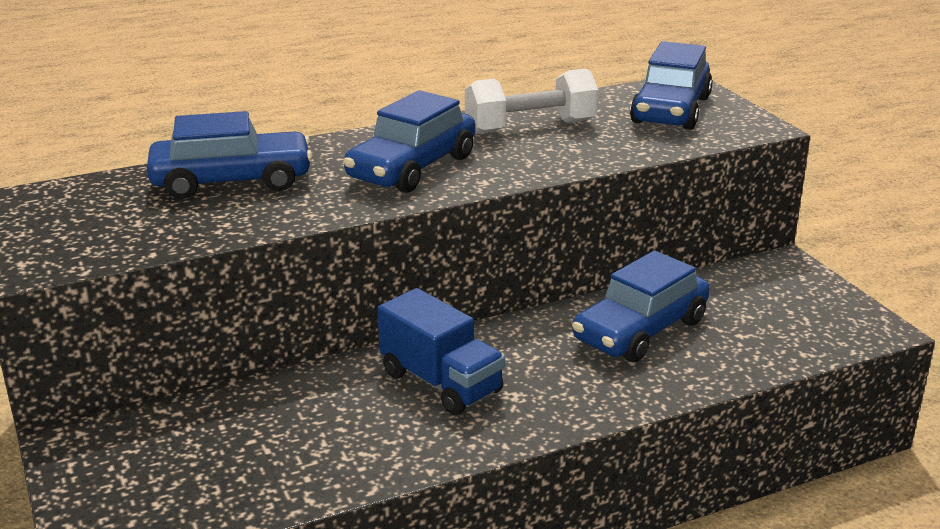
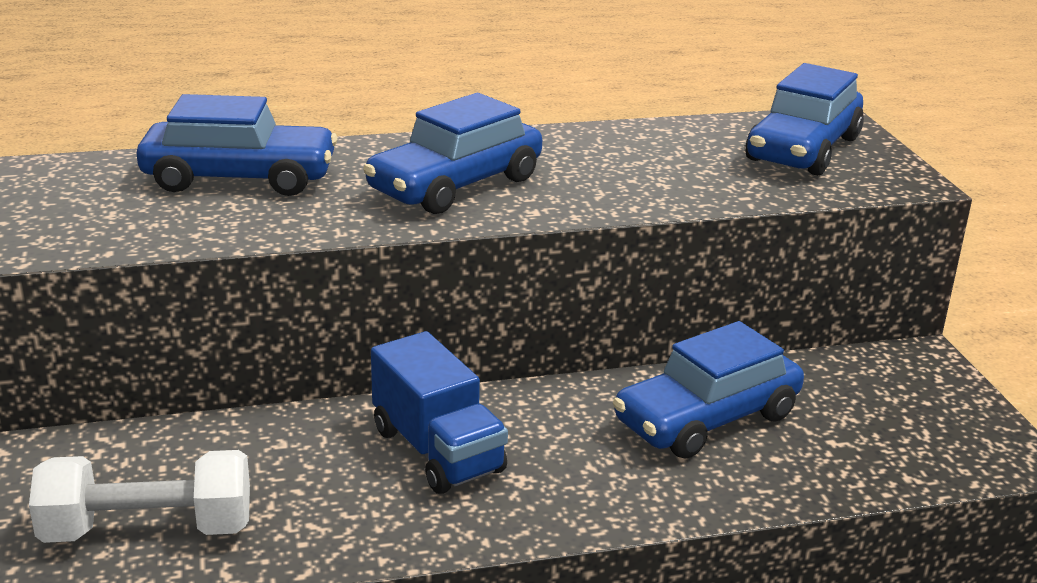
camera: 10 degrees right, 0 degrees up
(530, 127) = (620, 151): white dumbbell -> white dumbbell (148, 530)

